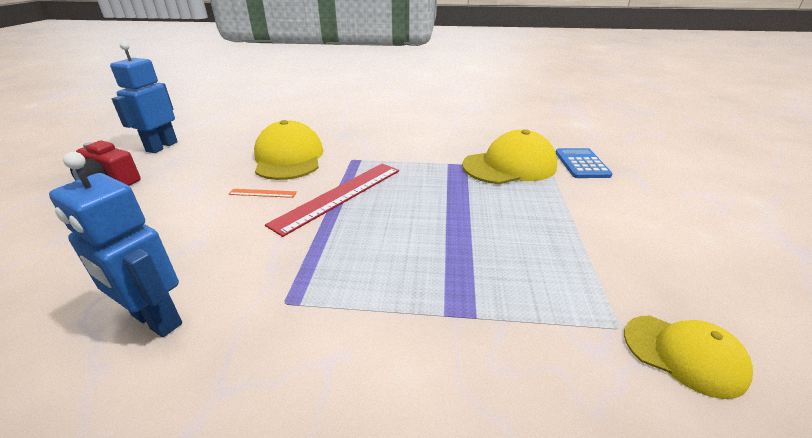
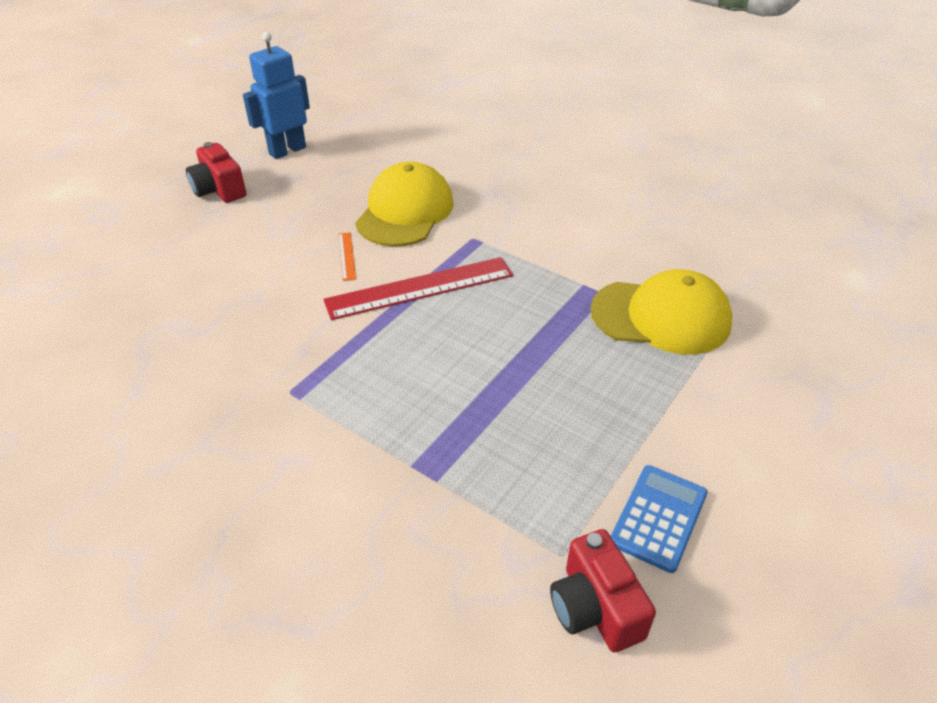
camera: 30 degrees right, 10 degrees up
(156, 320) = (189, 364): blue robot -> none
(262, 193) = (346, 256): orange ruler -> orange ruler turned 45 degrees clockwise
(581, 164) = (768, 350): blue calculator -> blue calculator (658, 518)
(684, 354) = (595, 608): yellow cap -> red camera

